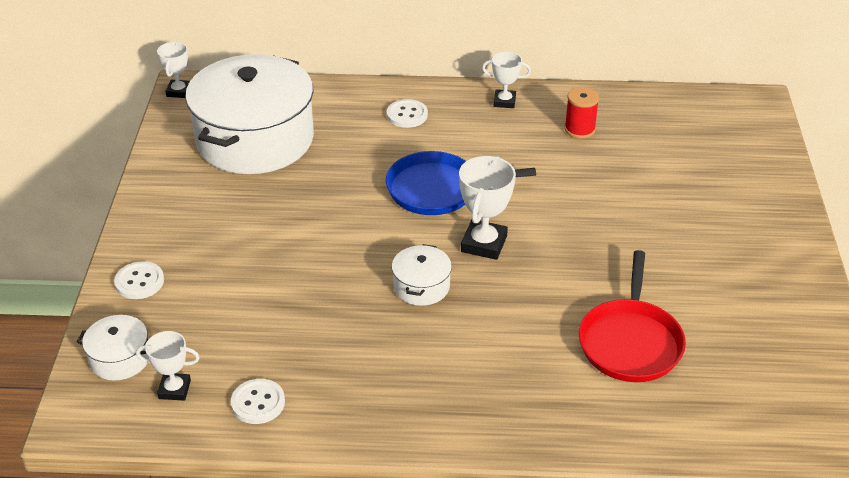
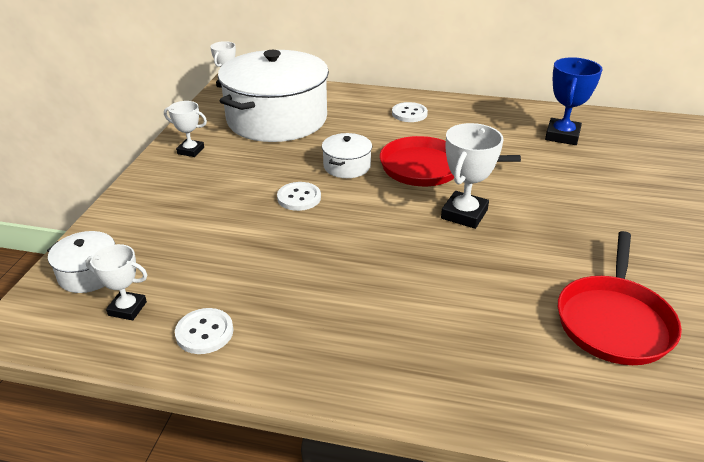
camera: 10 degrees right, 5 degrees down
(139, 282) = (137, 212): white button -> white button (299, 198)
(421, 286) = (397, 243): white pot -> white pot (347, 166)
(437, 190) = (426, 168): blue pan -> red pan
(504, 101) = (495, 111): white trophy -> white trophy (191, 151)
(579, 129) = (562, 136): red spool -> blue trophy

